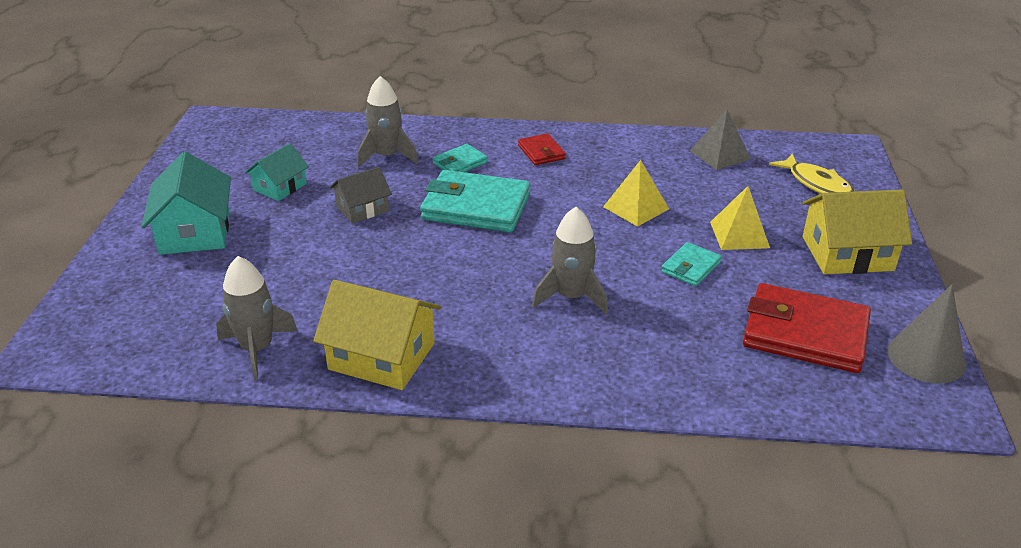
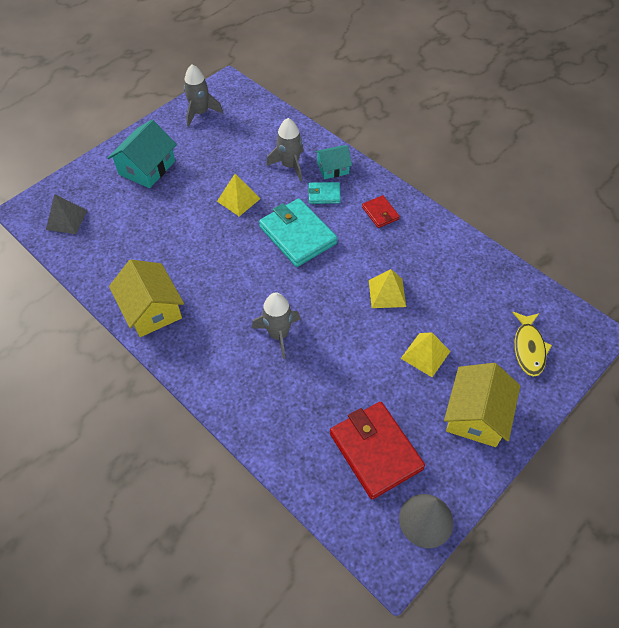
camera: 40 degrees right, 20 degrees up
(257, 349) = (105, 266): grey rocket -> grey rocket (200, 113)
(280, 187) = (214, 158): turquoise house -> turquoise house (333, 168)
(362, 208) = (238, 200): grey house -> yellow pyramid
(541, 152) = (380, 213): red wallet -> red wallet turned 45 degrees counterclockwise
(691, 267) = (367, 359): turquoise wallet -> none
(720, 155) = (492, 283): grey pyramid -> grey pyramid (66, 220)
(847, 253) = (476, 415): yellow house -> yellow house turned 75 degrees clockwise

